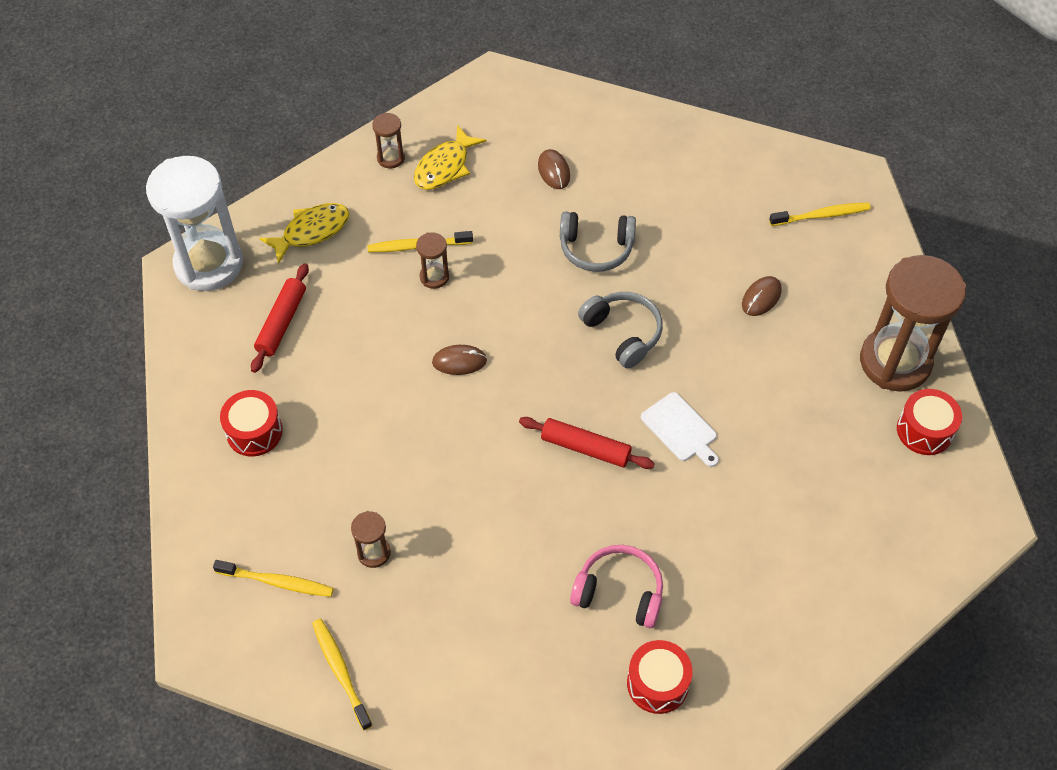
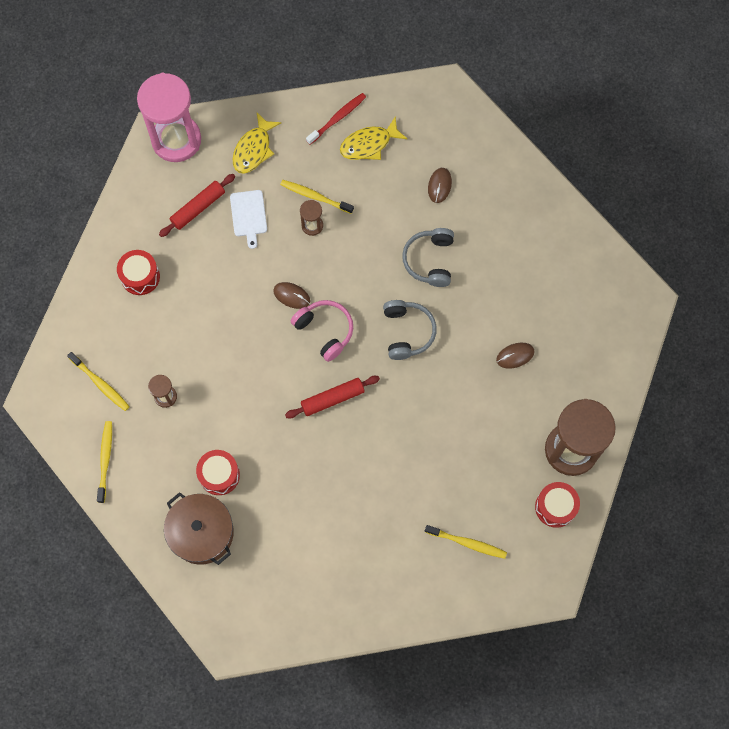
camera: 30 degrees right, 15 degrees up
(209, 264) = (176, 140): white hourglass -> pink hourglass
(311, 231) = (254, 149): yellow fish -> yellow fish turned 120 degrees clockwise
(391, 158) = (337, 118): brown hourglass -> red toothbrush
(526, 692) = (201, 532): none -> brown pot
(585, 448) = (332, 399): red rolling pin -> red rolling pin turned 75 degrees counterclockwise
(596, 248) = (430, 260): grey headphones -> grey headphones turned 60 degrees clockwise
(619, 592) = (293, 503): pink headphones -> pink headphones (325, 331)
(657, 683) = (279, 571): red drum -> red drum (219, 475)
(680, 429) = (400, 419): white cutting board -> white cutting board (248, 215)
(821, 215) = (599, 317): yellow toothbrush -> yellow toothbrush (467, 543)

